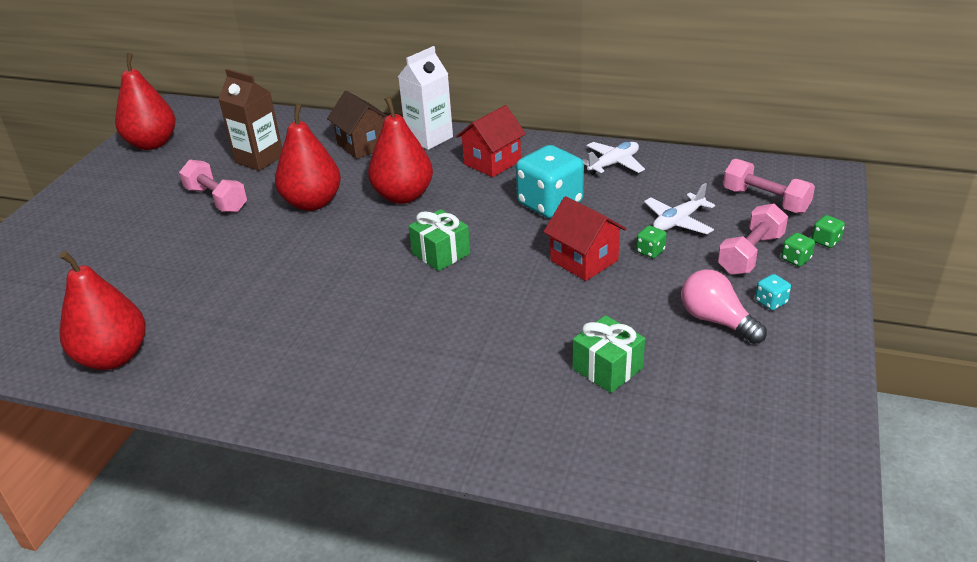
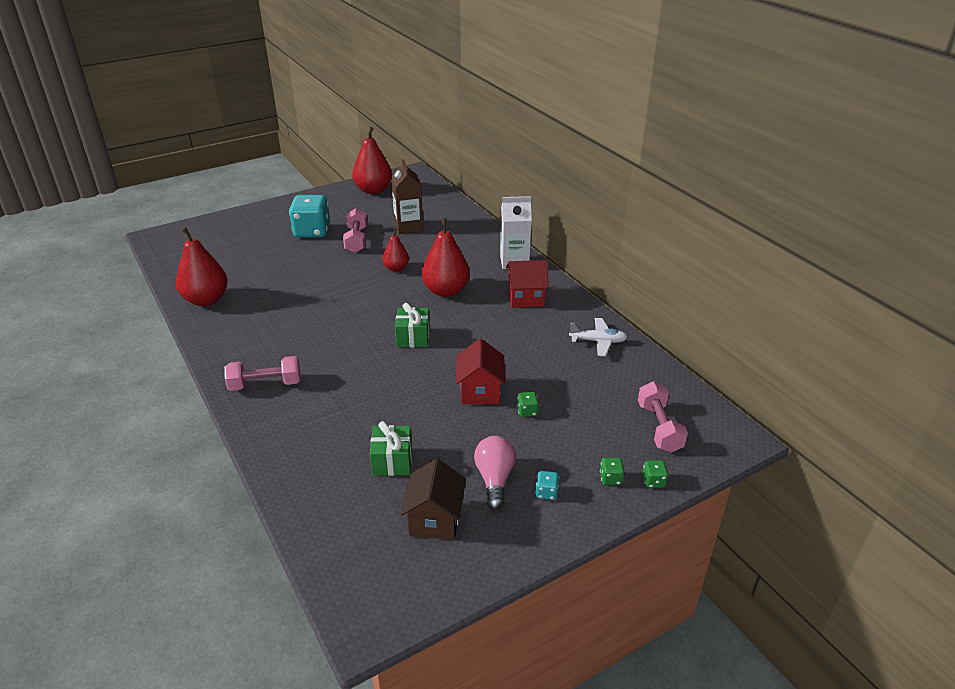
camera: 40 degrees right, 0 degrees up
(312, 203) = (396, 268): red pear -> red pear, size x0.57
(363, 145) = (472, 247): brown house -> brown house (435, 519)
(550, 204) = (517, 344): turquoise dice -> turquoise dice (312, 231)
(678, 221) = (576, 404): white plane -> none
(750, 254) = (586, 455): pink dumbbell -> pink dumbbell (265, 384)

